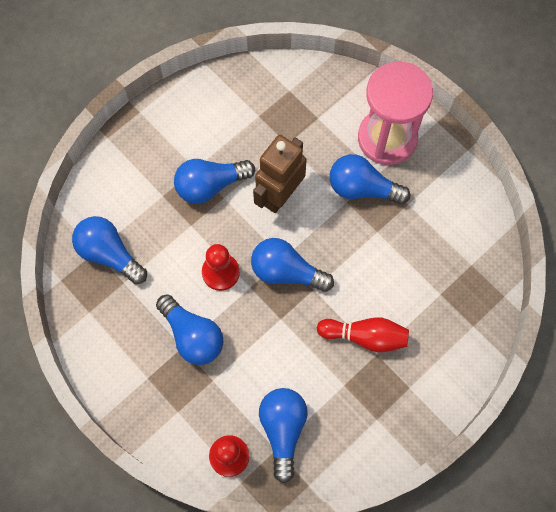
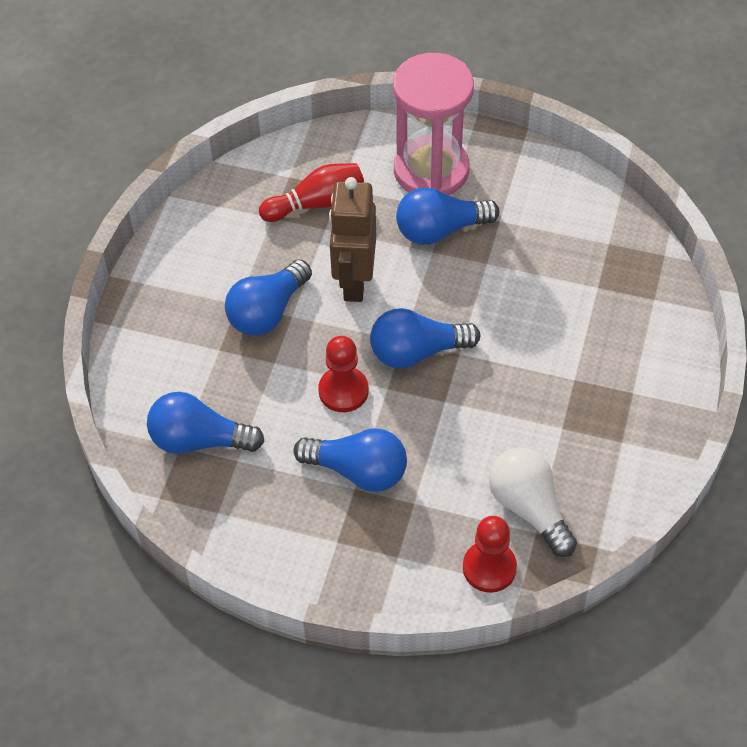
camera: 30 degrees left, 15 degrees down
(283, 430) = (529, 508): blue light bulb -> white light bulb
(365, 336) = (549, 369): red bowling pin -> red bowling pin (316, 203)

